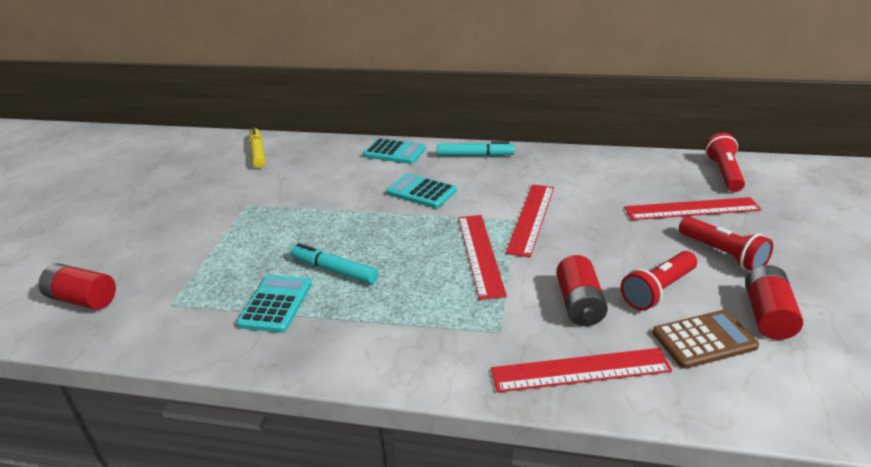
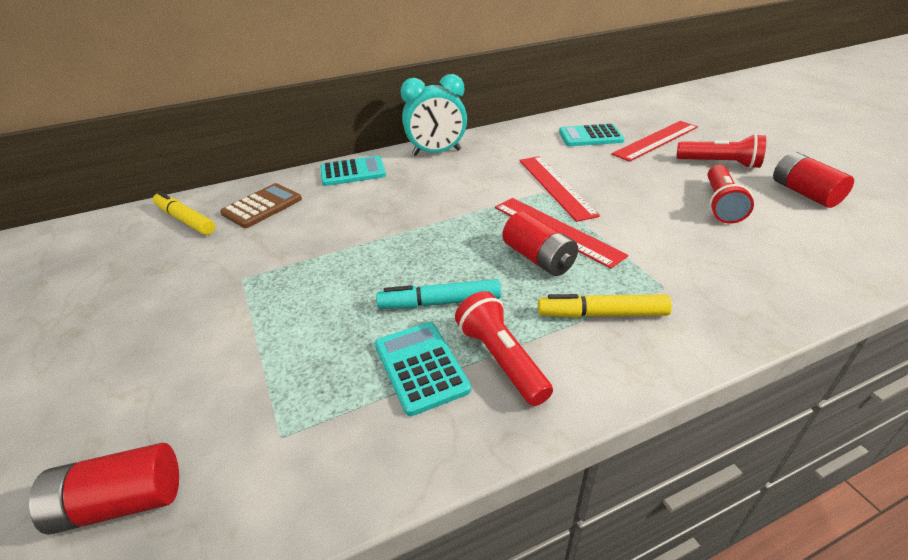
camera: 35 degrees left, 5 degrees up
(421, 192) = (428, 197): turquoise calculator -> turquoise calculator (590, 136)
(426, 327) = (602, 314): none -> yellow marker
(475, 156) = (436, 152): turquoise marker -> turquoise clock
(579, 304) = (687, 238): red battery -> red battery (538, 258)
(580, 370) = (763, 288): red ruler -> none
(704, 340) = (798, 226): brown calculator -> brown calculator (262, 206)
(723, 173) = (640, 111): red flashlight -> red flashlight (501, 359)

